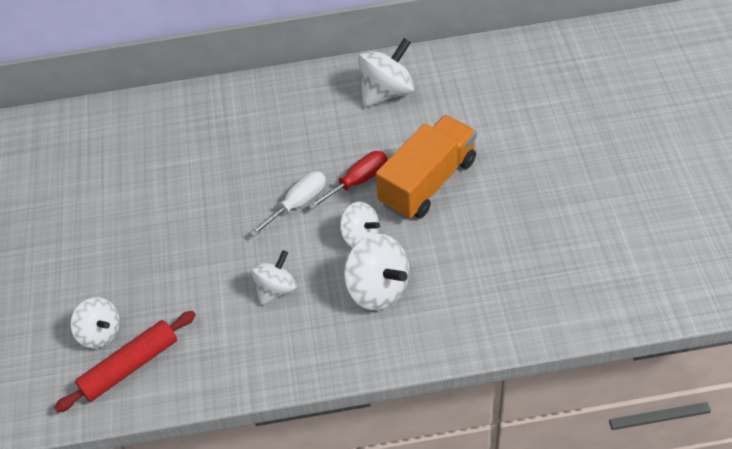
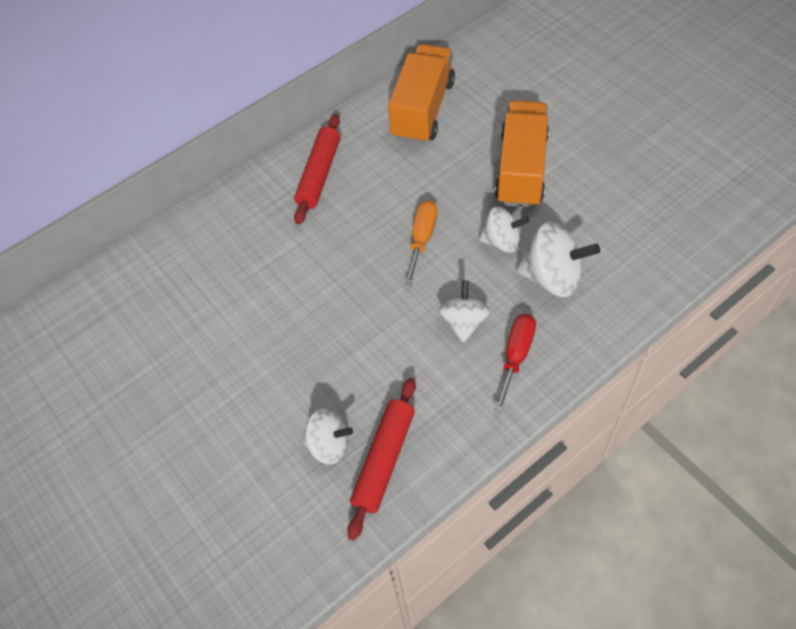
camera: 30 degrees left, 5 degrees up
(260, 111) = (319, 174): none -> red rolling pin
(298, 203) = (422, 239): white screwdriver -> orange screwdriver
(358, 181) = (460, 195): red screwdriver -> red screwdriver (516, 356)
(387, 92) = (423, 110): white spinning top -> orange truck

